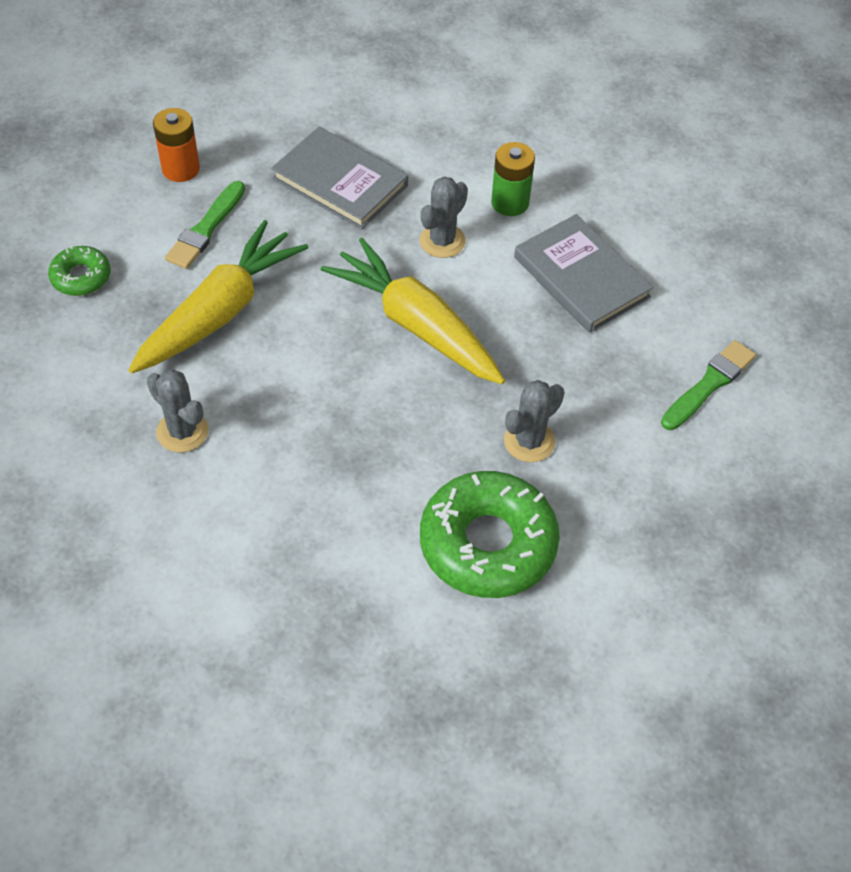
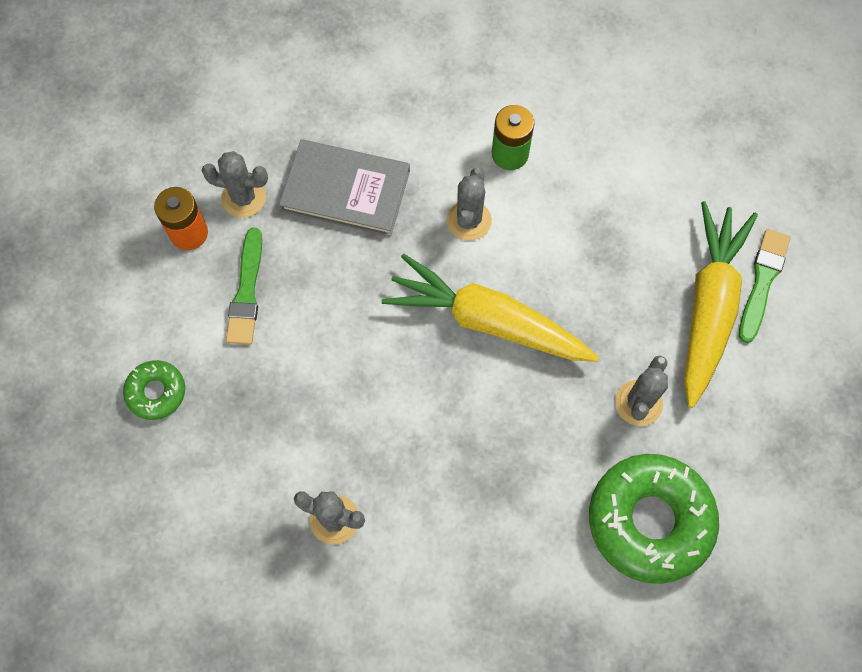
camera: 20 degrees left, 15 degrees up
(220, 311) = (305, 378): yellow carrot -> yellow carrot (708, 307)
(244, 158) = (243, 198): none -> grey cactus
(581, 277) = (608, 211): grey book -> none

